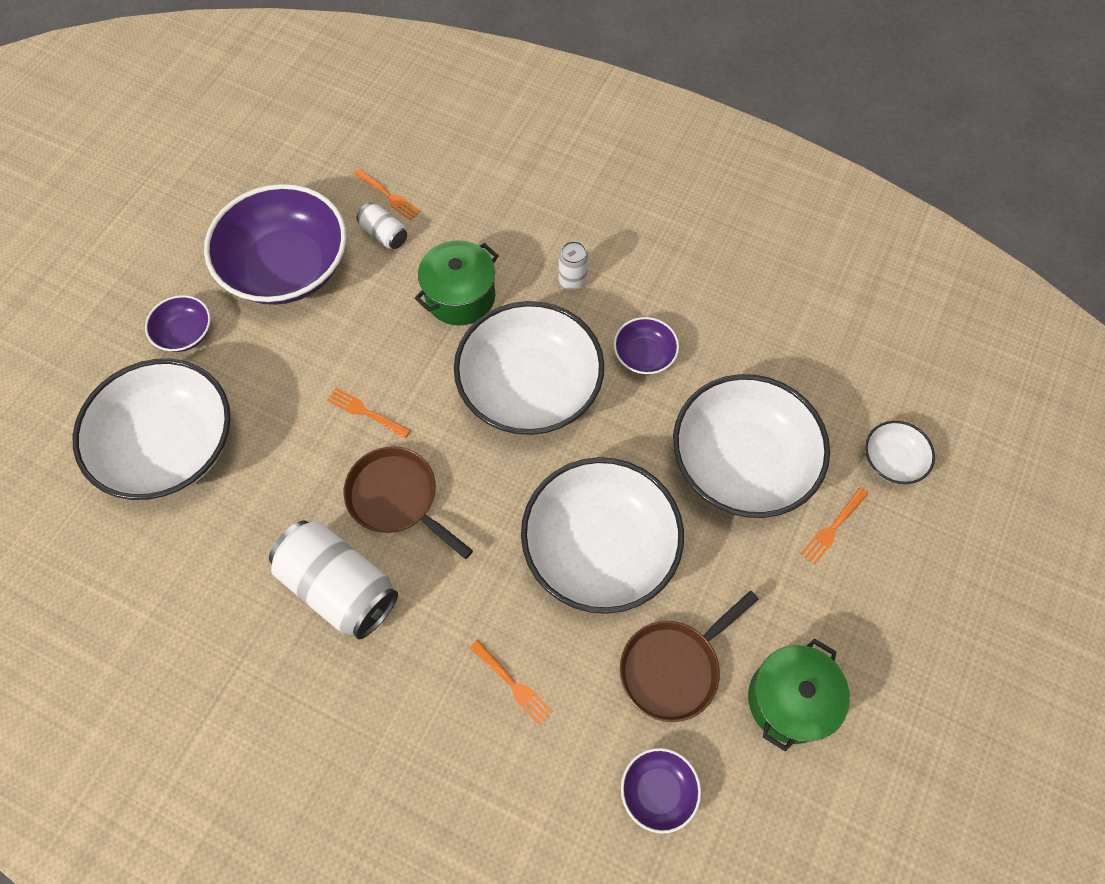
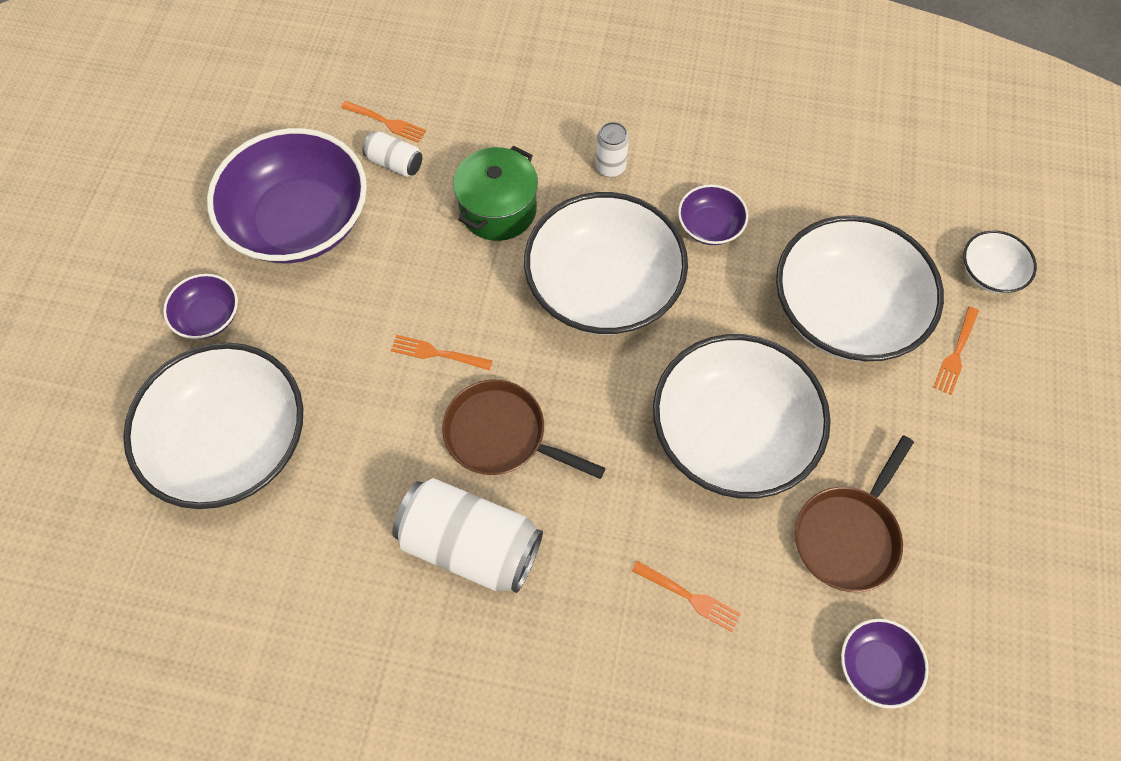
camera: 15 degrees left, 0 degrees up
(789, 700) = (973, 536): green pot -> none

